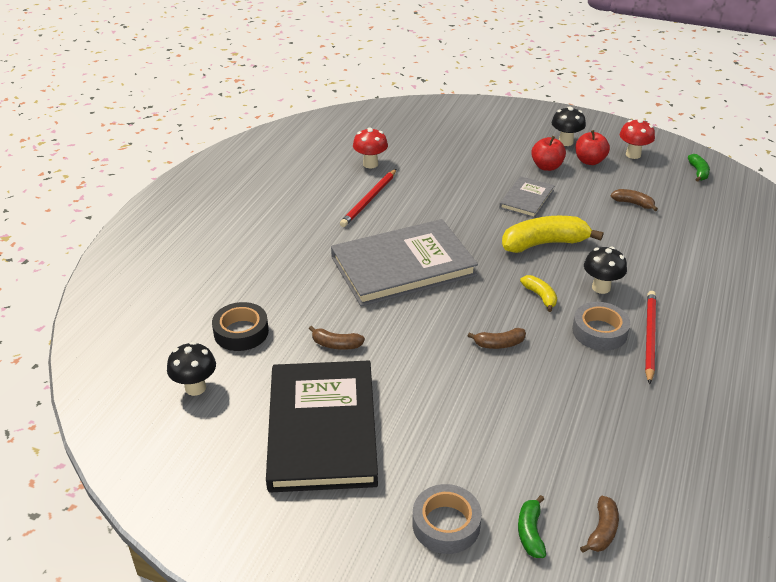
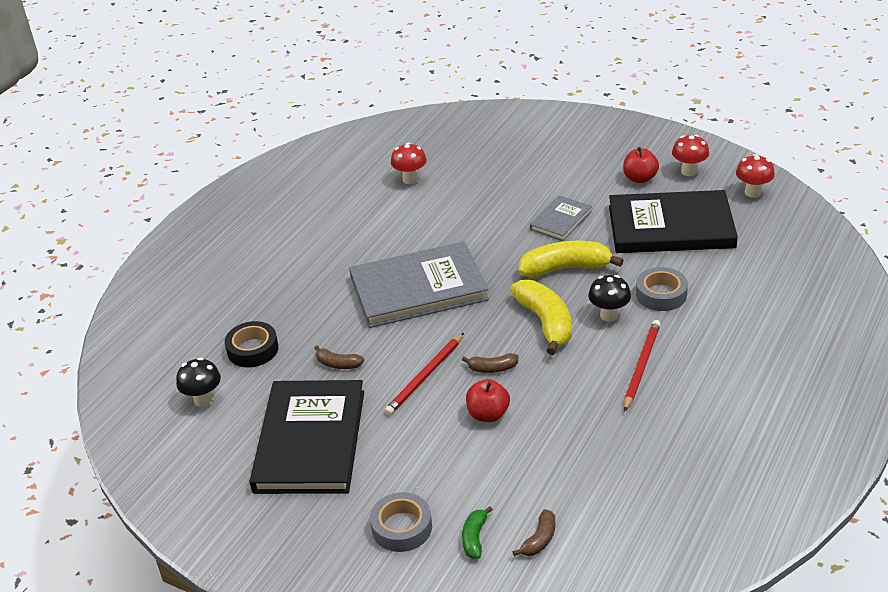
camera: 10 degrees right, 0 degrees up
(369, 200) = (400, 218): red pencil -> red pencil (425, 376)
(540, 296) = (545, 323): yellow banana -> yellow banana, size x2.00
(546, 166) = (592, 184): red apple -> red apple (488, 414)
(565, 142) = (620, 156): black mushroom -> none
(599, 331) = (593, 359): grey tape -> grey tape (661, 294)
(633, 203) = (671, 227): brown banana -> black book
(698, 172) = (753, 192): green banana -> red mushroom

